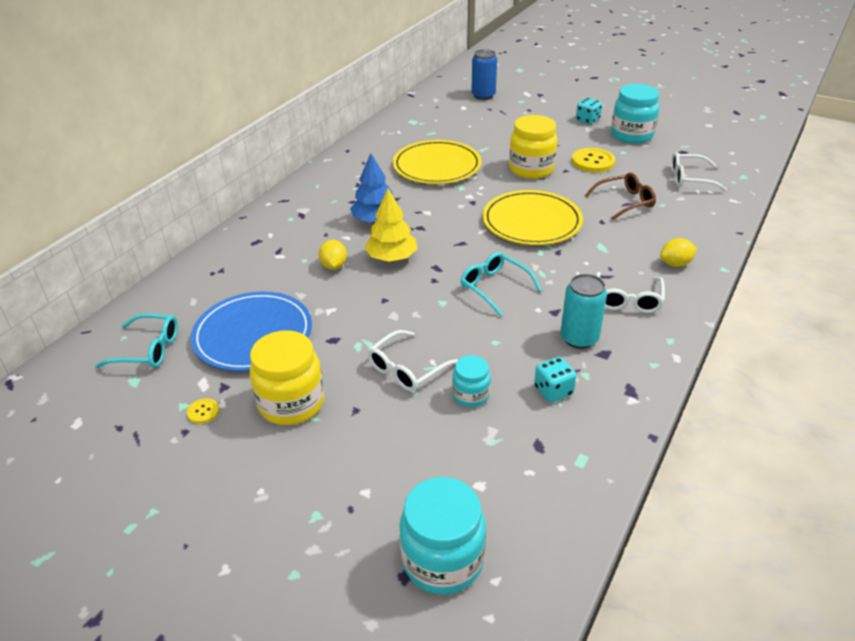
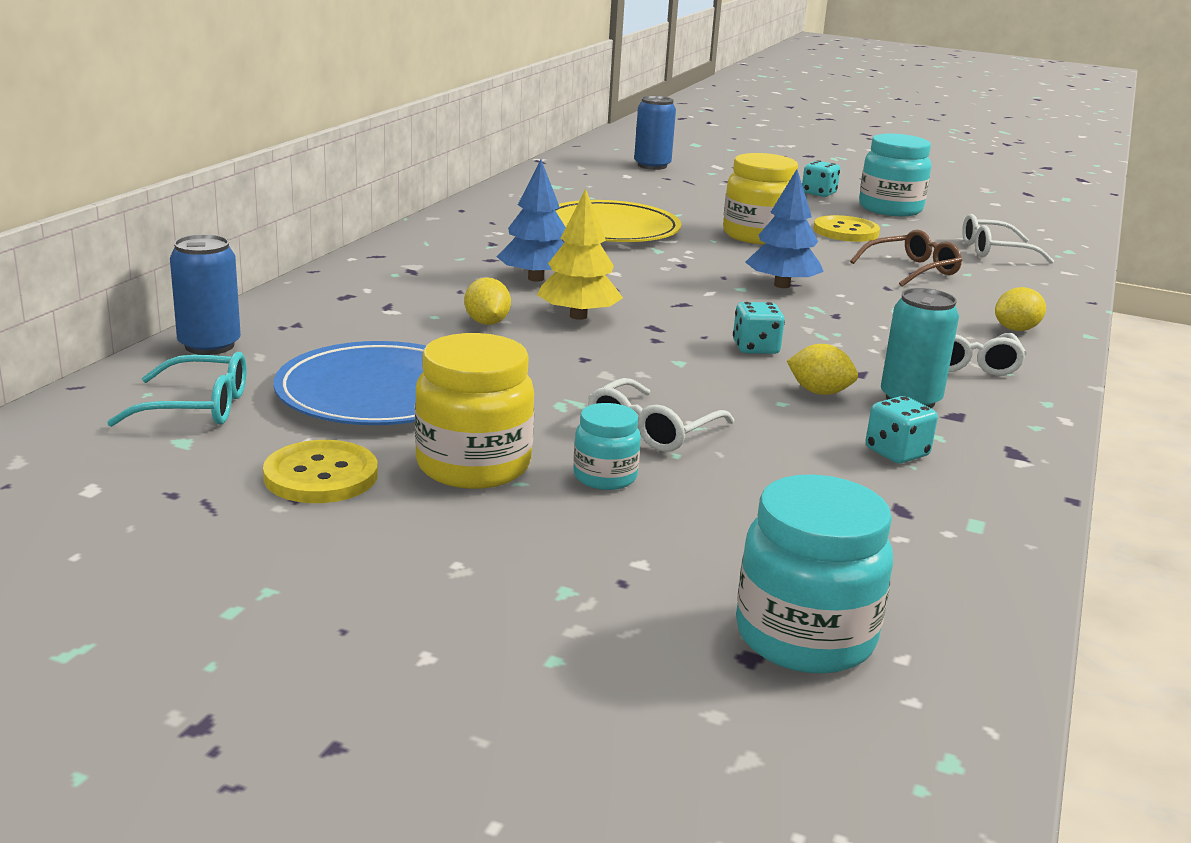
camera: 10 degrees left, 15 degrees down
(167, 292) = (209, 345): none -> blue can
(203, 412) = (321, 476): yellow button -> yellow button, size x2.04
(471, 395) = (768, 457): turquoise jar -> turquoise jar (605, 477)
(495, 287) = (755, 348): turquoise glasses -> turquoise dice
(522, 331) = (819, 392): none -> yellow lemon
(531, 221) = (782, 285): yellow plate -> blue tree

